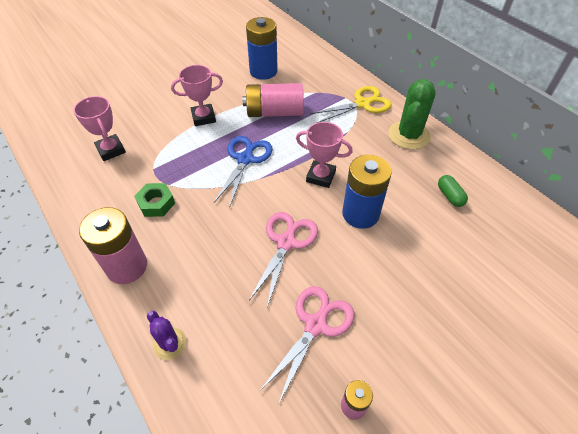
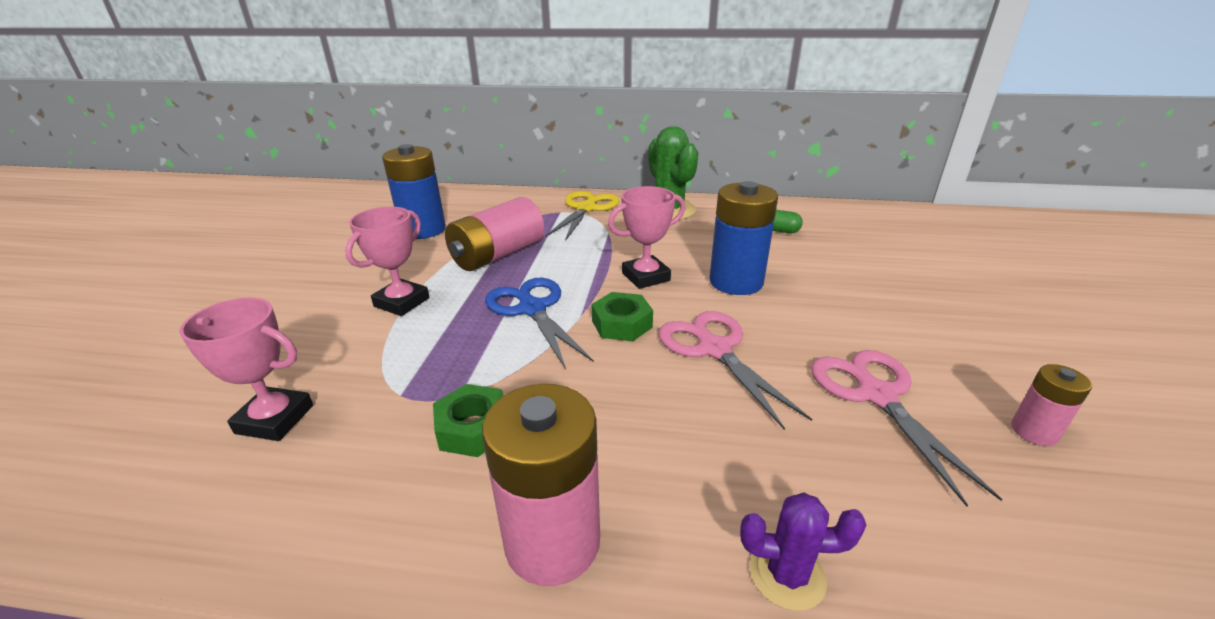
camera: 45 degrees left, 20 degrees down
(269, 197) = (622, 324): none -> green nut

